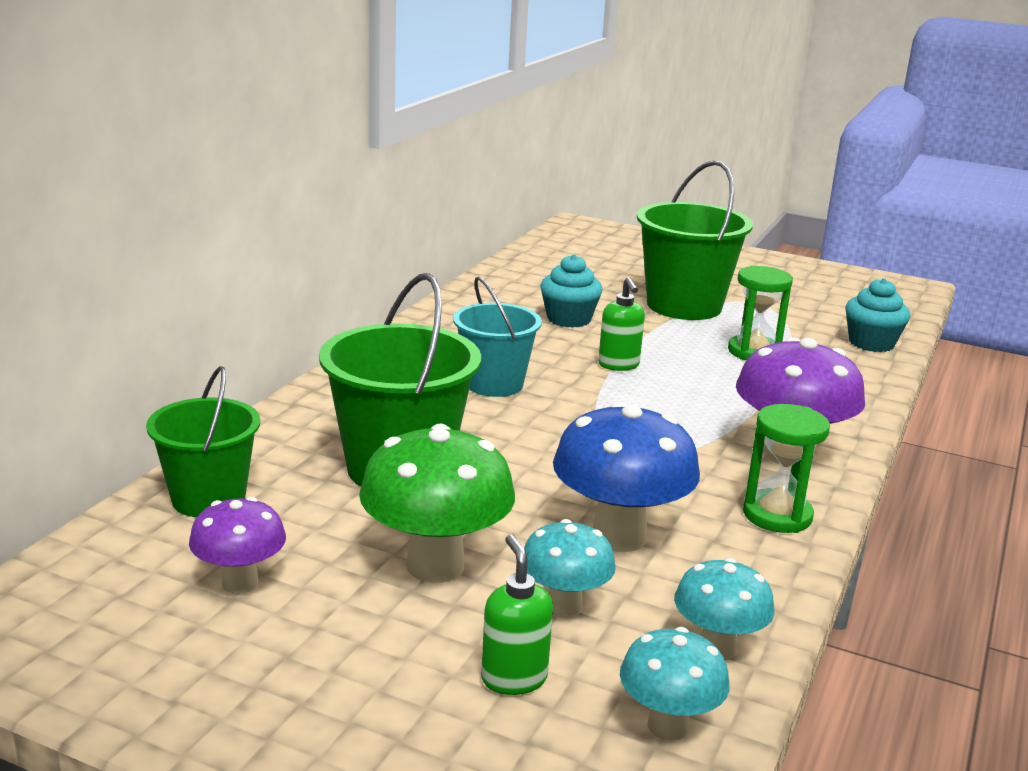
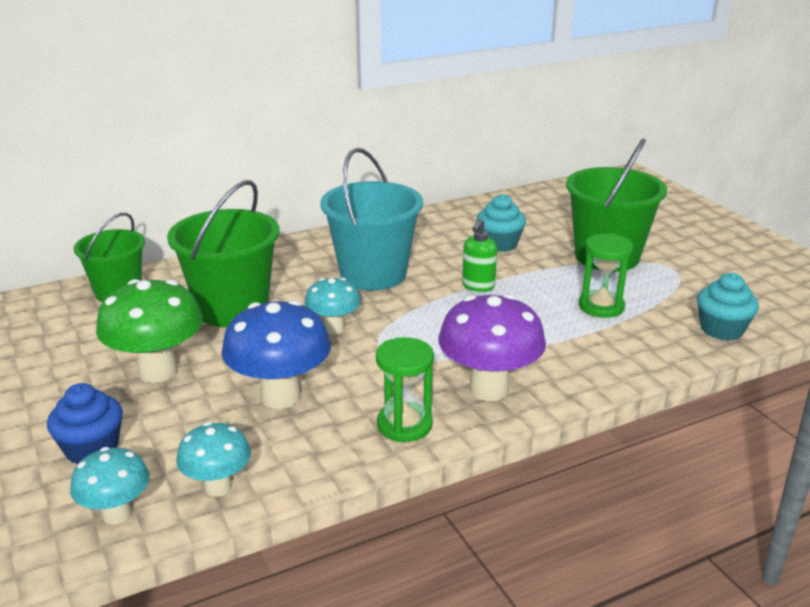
camera: 40 degrees right, 5 degrees up
(240, 583) = (61, 342): purple mushroom -> none
(494, 384) = (373, 274): turquoise bucket -> turquoise bucket, size x1.53
(513, 678) = (92, 449): green soap dispenser -> blue cupcake
(564, 607) = (181, 423): turquoise mushroom -> turquoise mushroom (334, 328)

